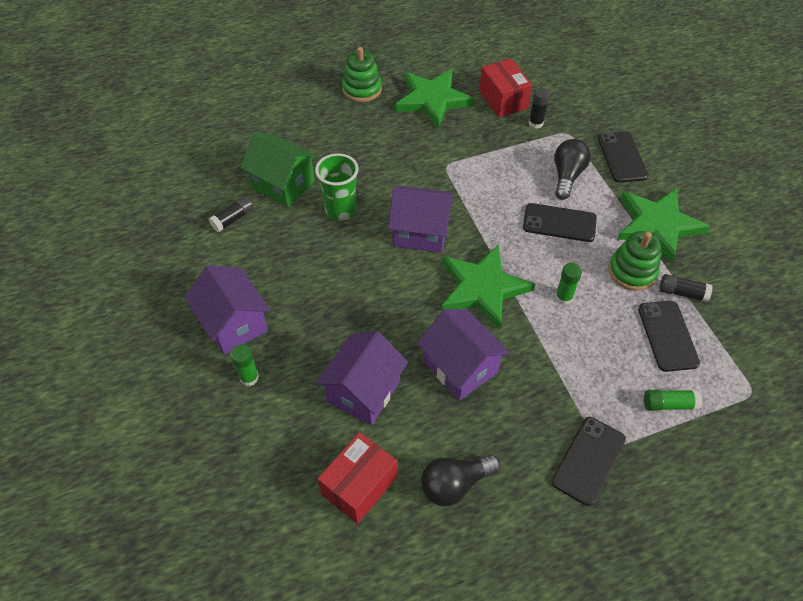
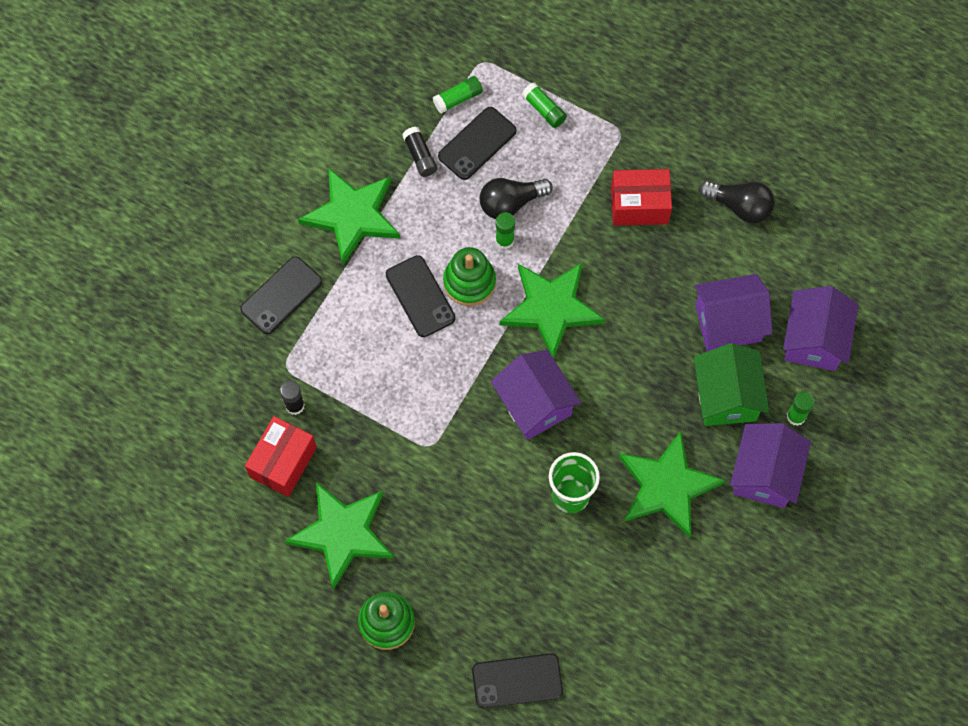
camera: 130 degrees left, 15 degrees up
(233, 219) = (667, 583): black glue stick -> none
(283, 184) = (587, 577): green house -> green house (726, 396)
(290, 263) = (667, 486): none -> green star
(359, 485) = (799, 266): red box -> red box (639, 205)
(460, 367) = (643, 270): purple house -> purple house (814, 340)
(567, 176) = (351, 328): black light bulb -> black light bulb (510, 203)
(588, 460) = (641, 135): black phone -> black phone (517, 681)
(632, 271) = (428, 205): green stacking toy -> green stacking toy (469, 282)
(722, 351) = (458, 99): none -> green glue stick

